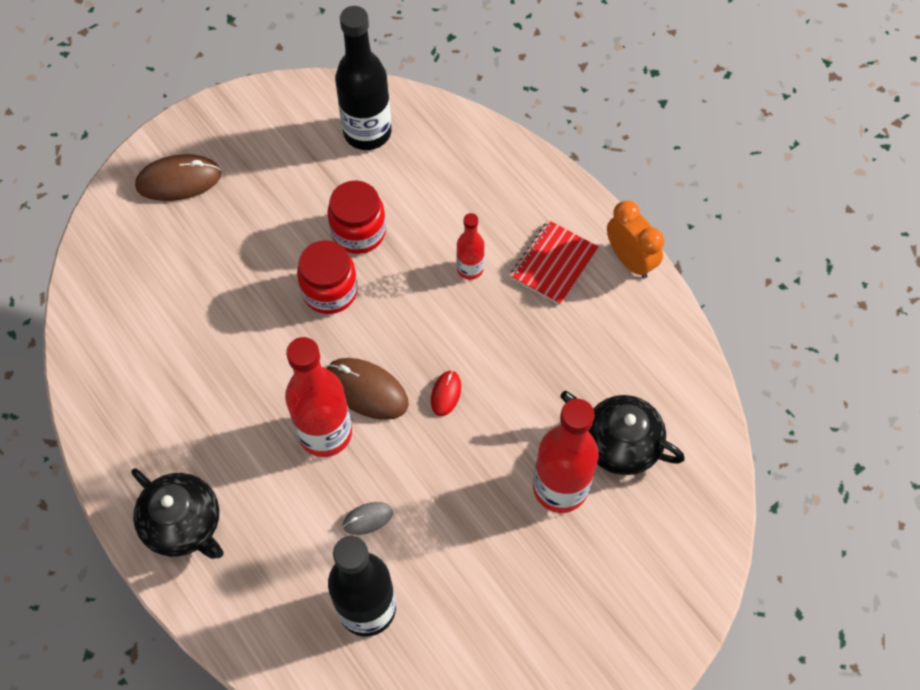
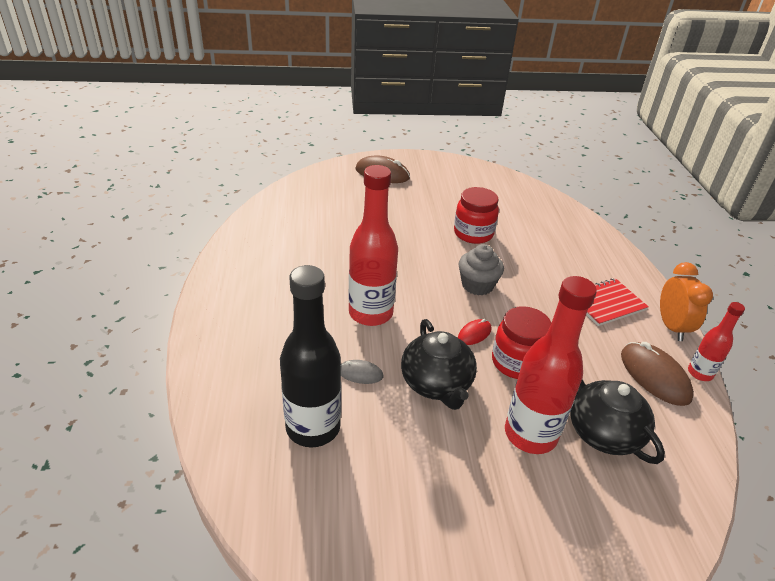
camera: 30 degrees right, 25 degrees down
(184, 524) = (236, 313): black teapot -> black teapot (436, 384)
(330, 291) = (432, 250): red jar -> red jar (516, 362)
(366, 390) = (418, 305): brown mouse -> brown mouse (654, 376)
(367, 132) = (512, 197): black bottle -> none
(410, 318) = (477, 285): none -> grey cupcake
(470, 269) = (539, 280): red bottle -> red bottle (700, 373)

